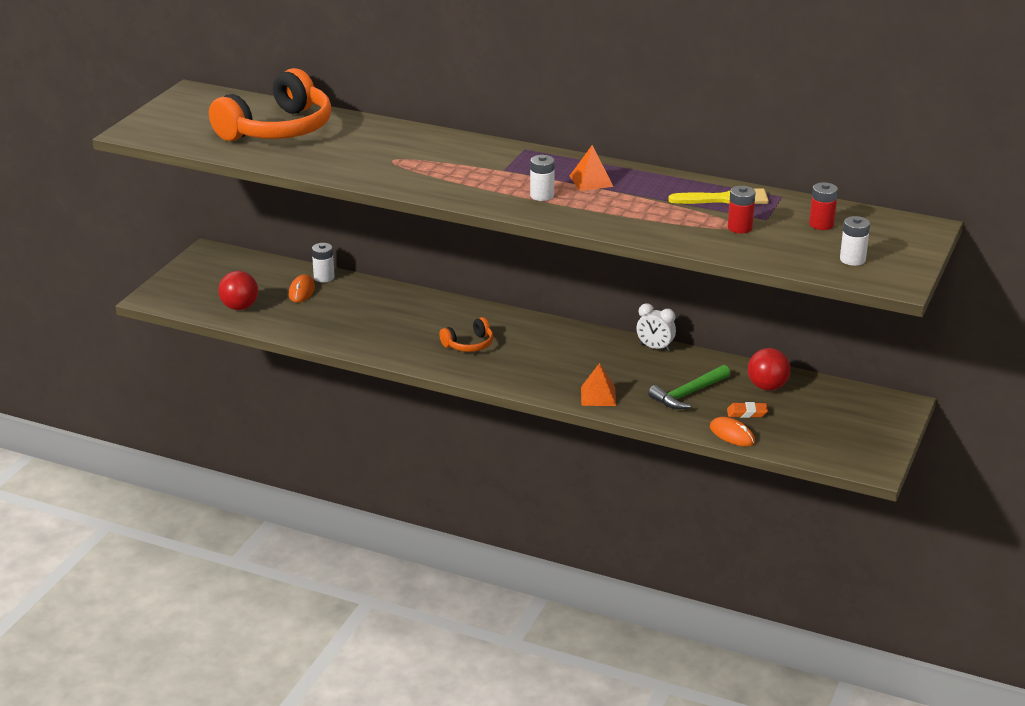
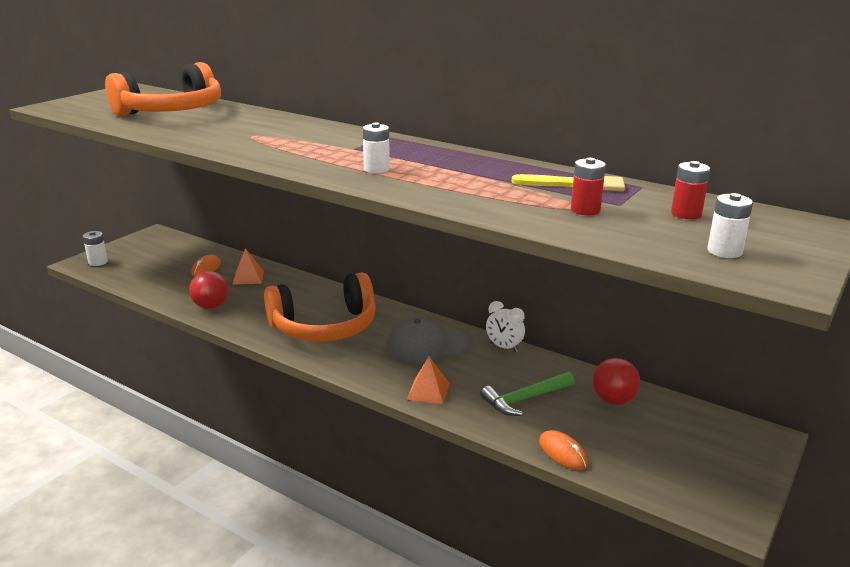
camera: 10 degrees right, 5 degrees down
(240, 307) = (145, 276): red ball -> red ball (211, 306)
(324, 277) = (232, 259): white battery -> white battery (98, 262)
(469, 344) = (324, 327): orange headphones -> orange headphones, size x2.20
(580, 353) = (427, 345): none -> grey cap
(591, 181) = (436, 161): orange pyramid -> orange pyramid (248, 277)
(747, 413) = (585, 428): orange eraser -> none

